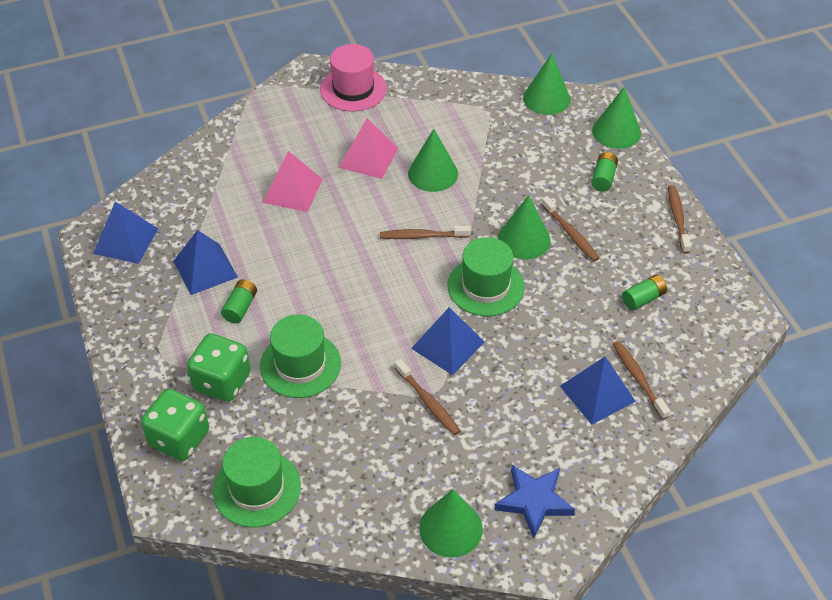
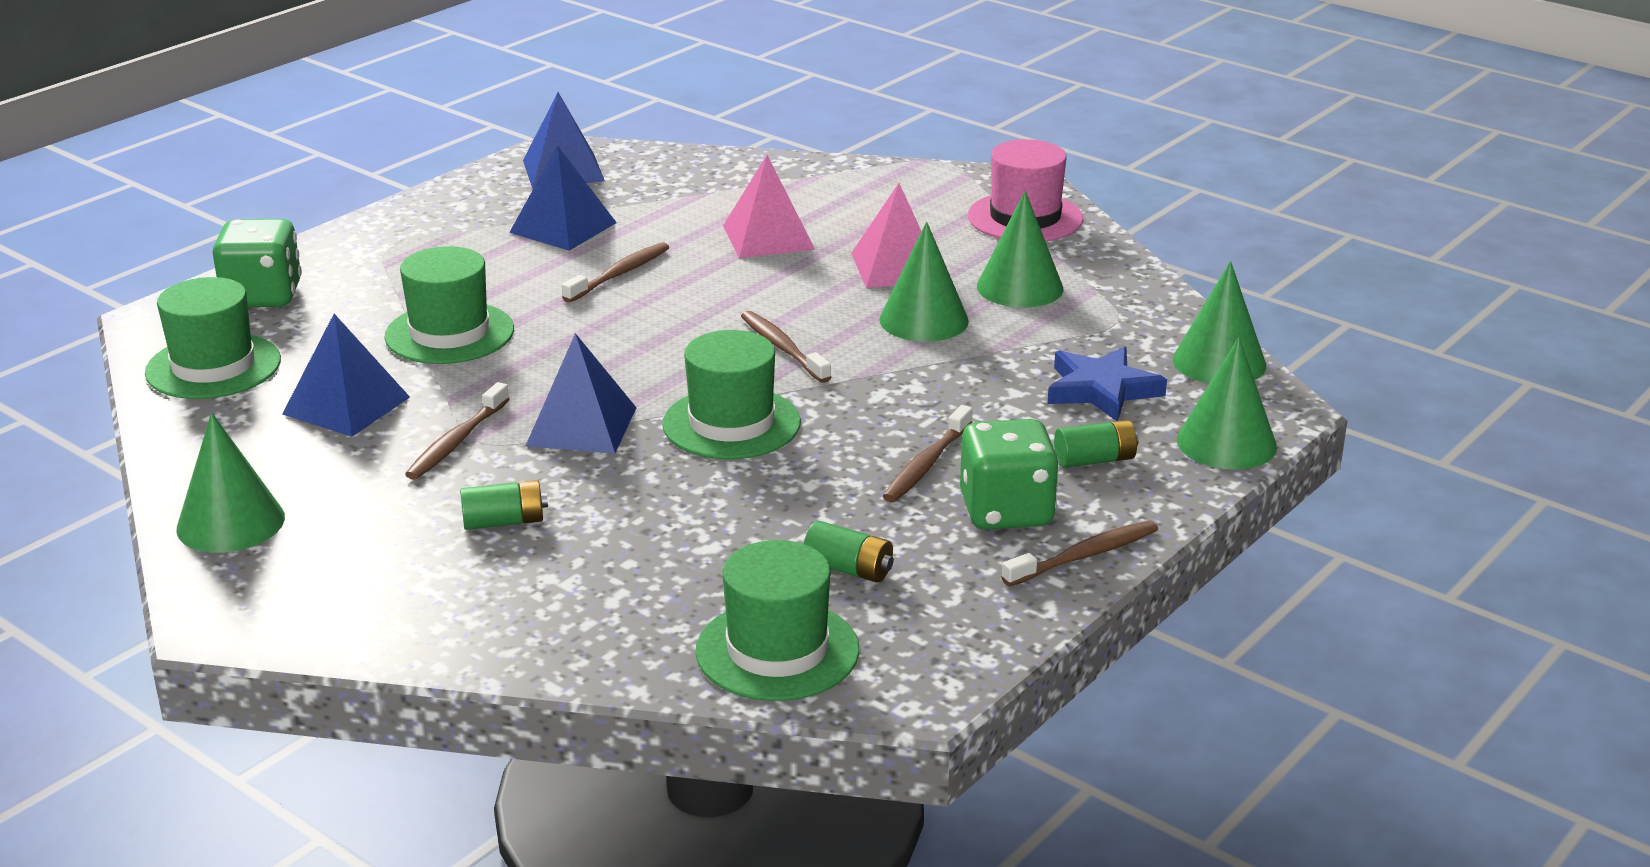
camera: 60 degrees right, 20 degrees down
(222, 382) = (377, 293): green dice -> green dice (1006, 511)
(240, 307) = (516, 267): green battery -> green battery (504, 522)
(524, 239) = (867, 428): green cone -> green cone (1019, 287)
(534, 501) = (326, 578): blue star -> blue star (1101, 390)
(597, 393) = (592, 579): blue pyramid -> blue pyramid (346, 405)
(638, 379) = (658, 610): brown toothbrush -> brown toothbrush (619, 274)
(694, 350) = (777, 651): none -> green hat

